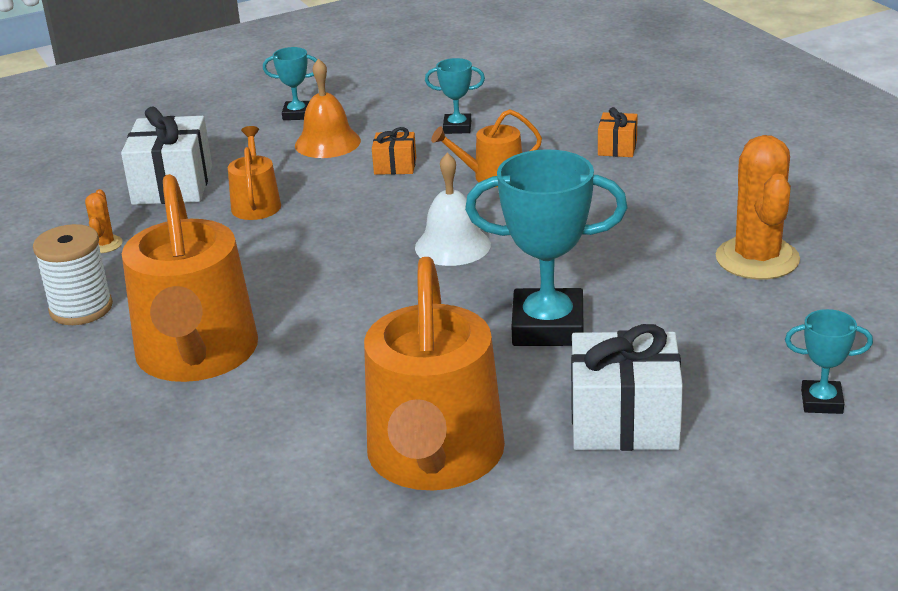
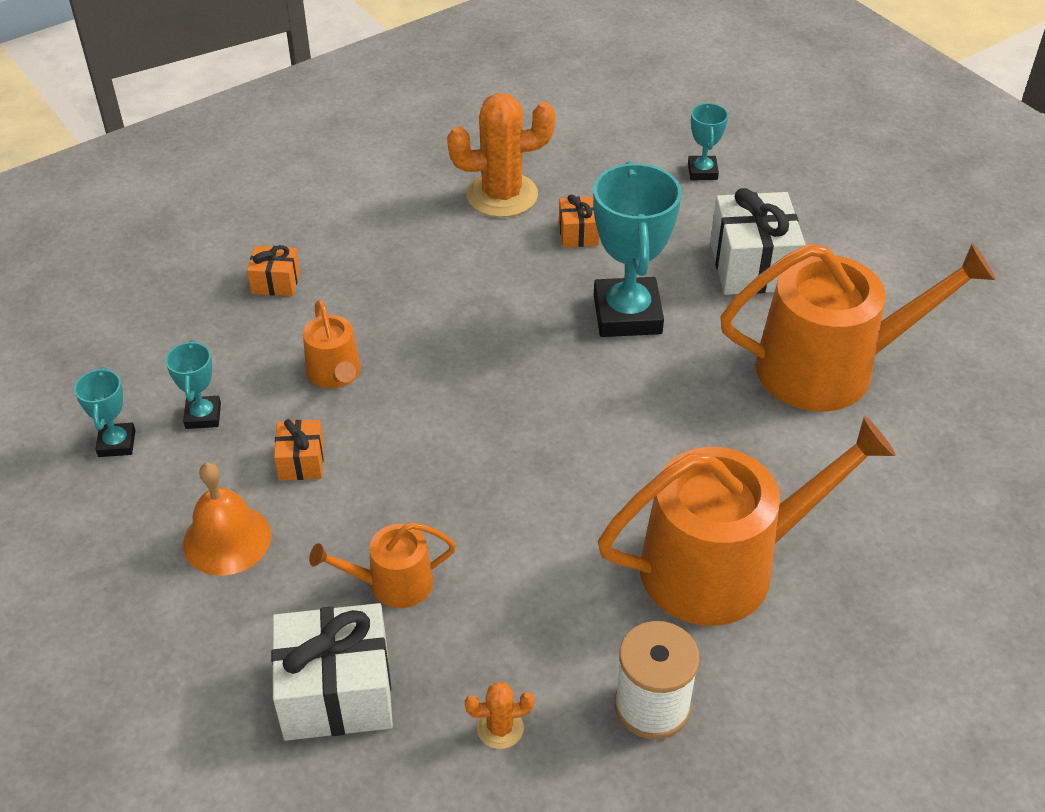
camera: 100 degrees left, 15 degrees up
(297, 114) = (129, 590): turquoise trophy -> turquoise trophy (117, 443)
(452, 246) = (488, 391): white bell -> none
(689, 303) = (578, 233): none -> orange gift

